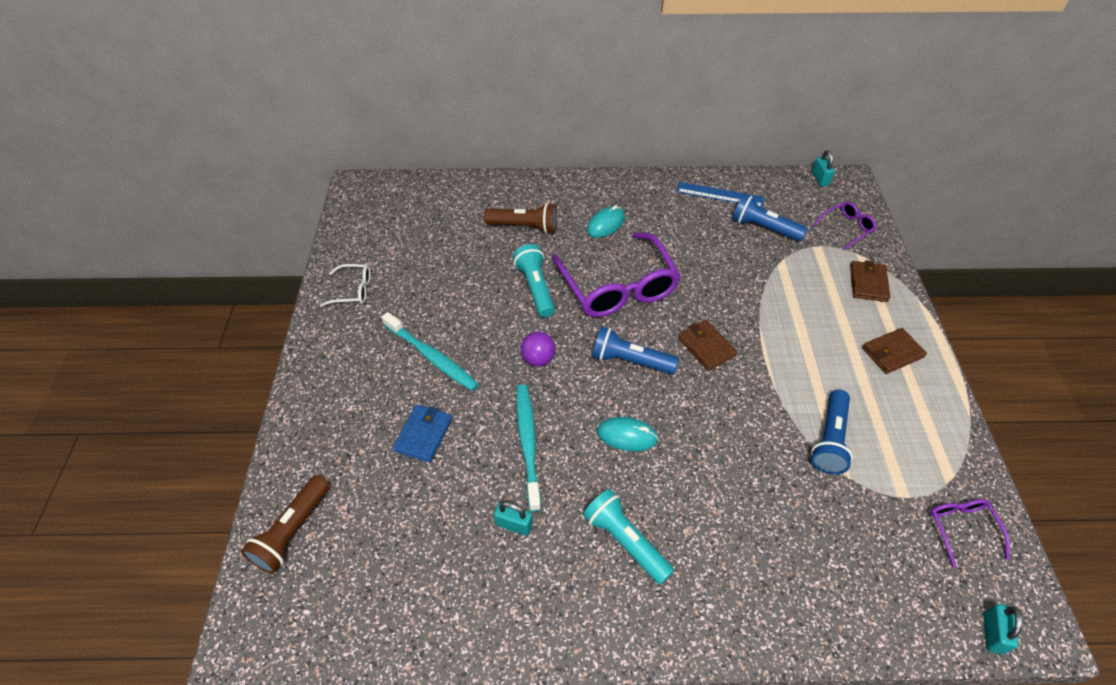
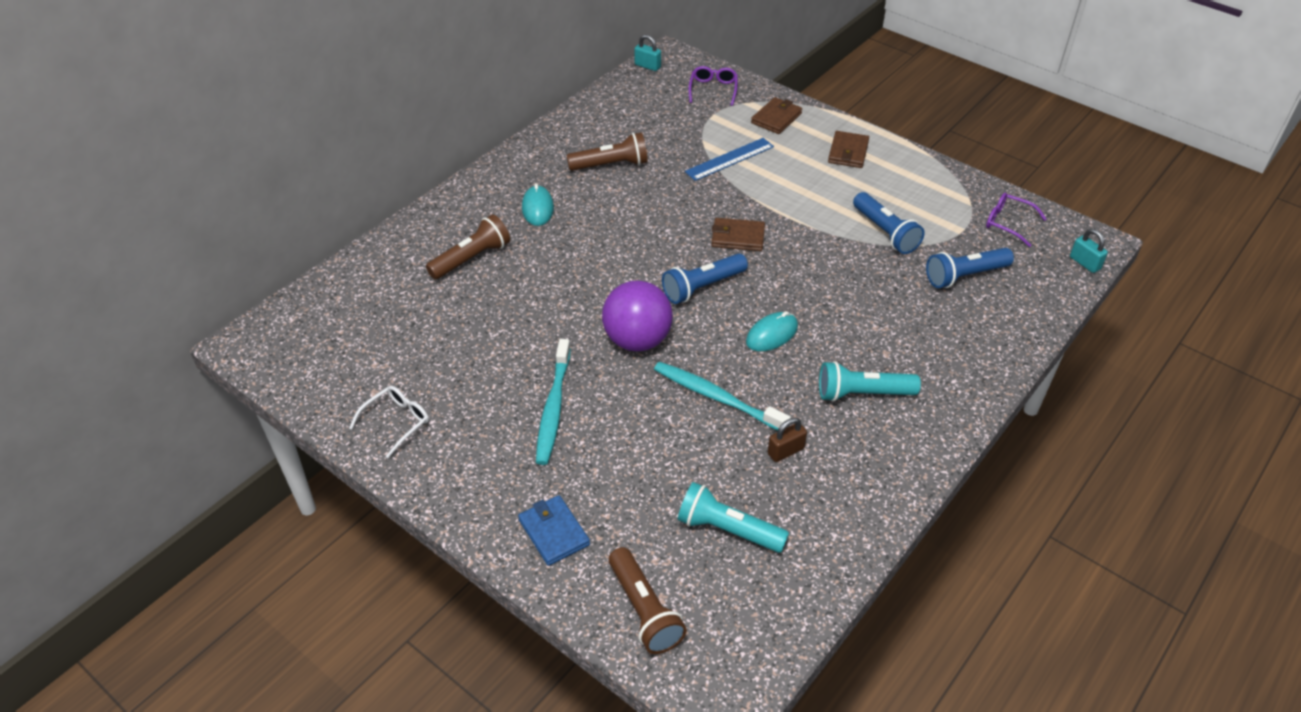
camera: 50 degrees left, 5 degrees down
(423, 434) = (635, 461): blue wallet -> blue wallet (553, 532)
(432, 357) = (553, 408): turquoise toothbrush -> turquoise toothbrush turned 105 degrees clockwise
(514, 525) = (785, 451): turquoise padlock -> brown padlock
(536, 288) = (556, 295): turquoise flashlight -> turquoise flashlight (728, 530)
(538, 359) = (637, 340): purple ball -> purple ball, size x1.80
(617, 287) = (617, 245): purple glasses -> none
(692, 230) = (610, 165): none -> brown flashlight
(720, 194) = (593, 125): blue ruler -> blue ruler (729, 159)
(764, 228) = (659, 128): blue flashlight -> blue flashlight (965, 276)
(868, 283) = (776, 118): brown wallet -> brown wallet turned 75 degrees clockwise

